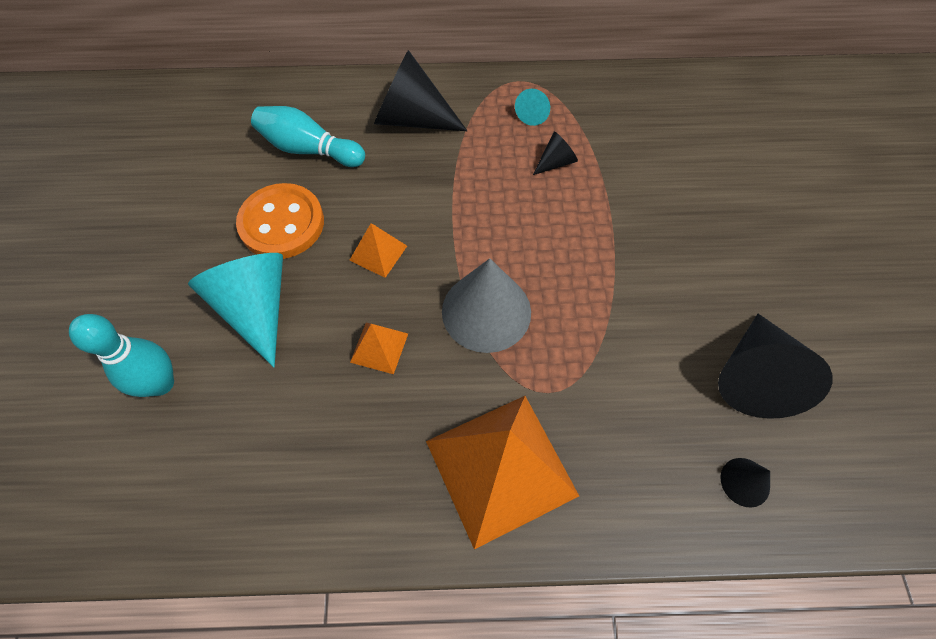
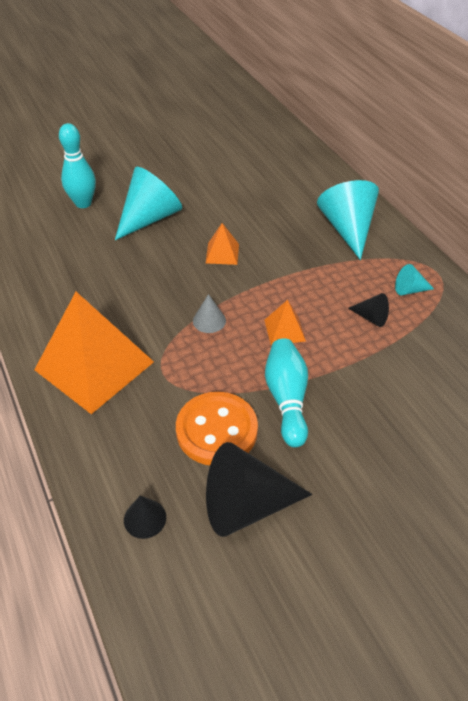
camera: 65 degrees right, 15 degrees down
(282, 223) = (216, 205): orange button -> orange button (216, 430)
(309, 149) = (281, 194): turquoise bowling pin -> turquoise bowling pin (287, 399)
(379, 347) = (152, 279): orange pyramid -> orange pyramid (284, 330)
(412, 118) = (347, 229): black cone -> turquoise cone
(486, 311) = (209, 320): grey cone -> grey cone, size x0.48

